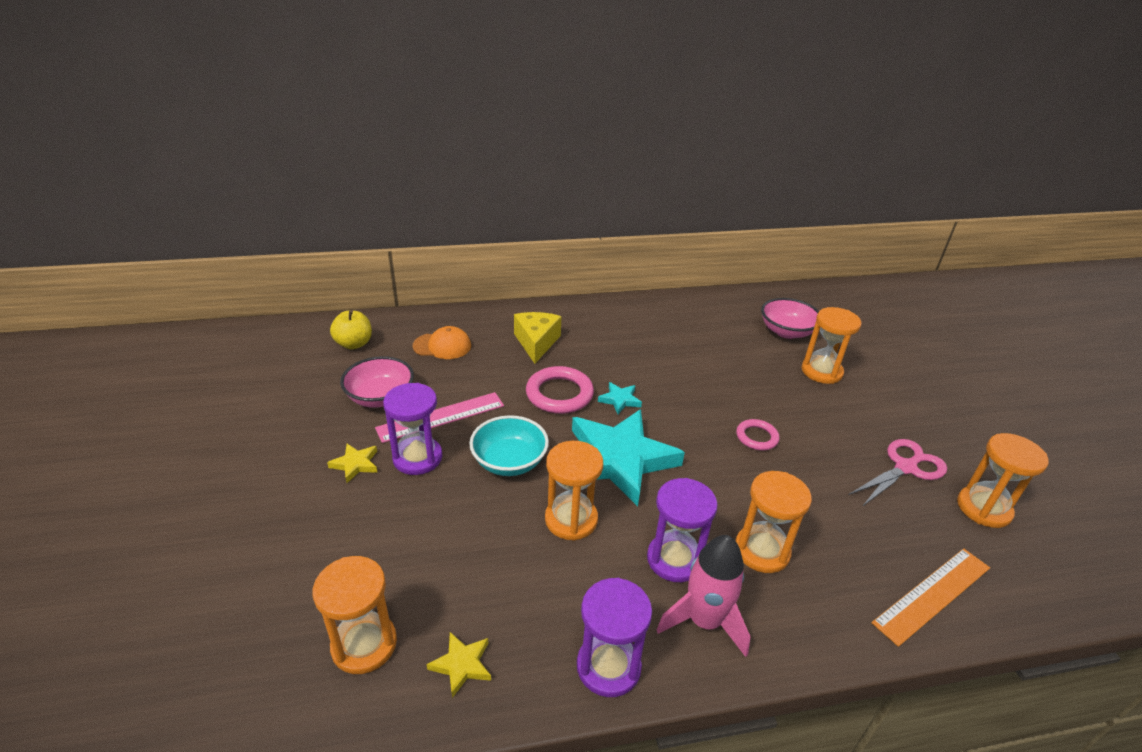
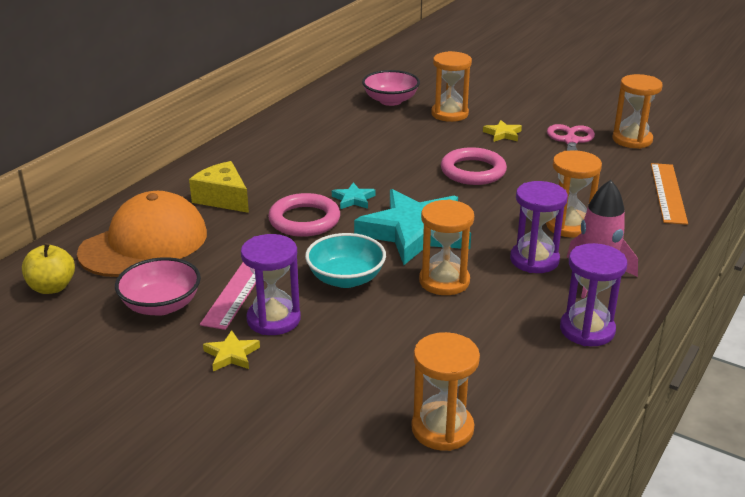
camera: 45 degrees left, 5 degrees down
(442, 346) = (144, 243): orange cap -> orange cap, size x1.92
(462, 665) = (515, 390): yellow star -> yellow star (502, 134)
(756, 437) = (473, 171): pink ring -> pink ring, size x1.69

